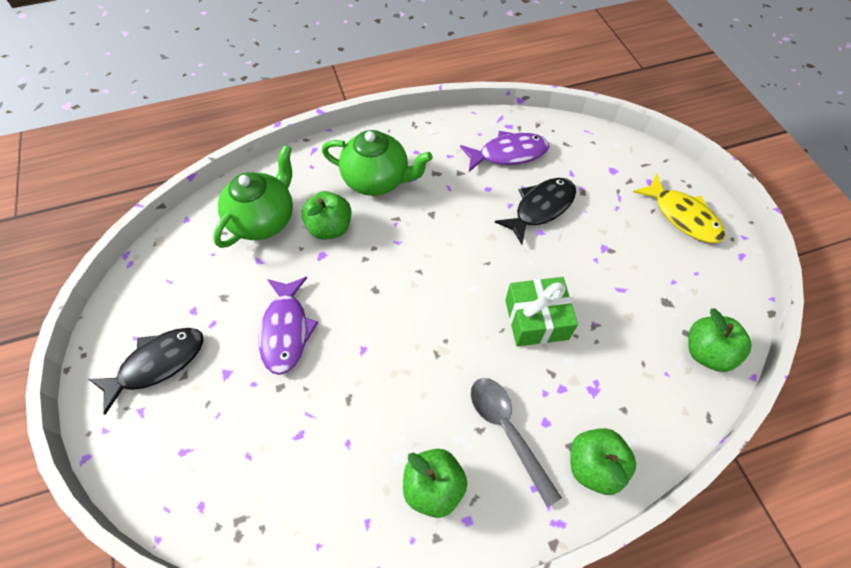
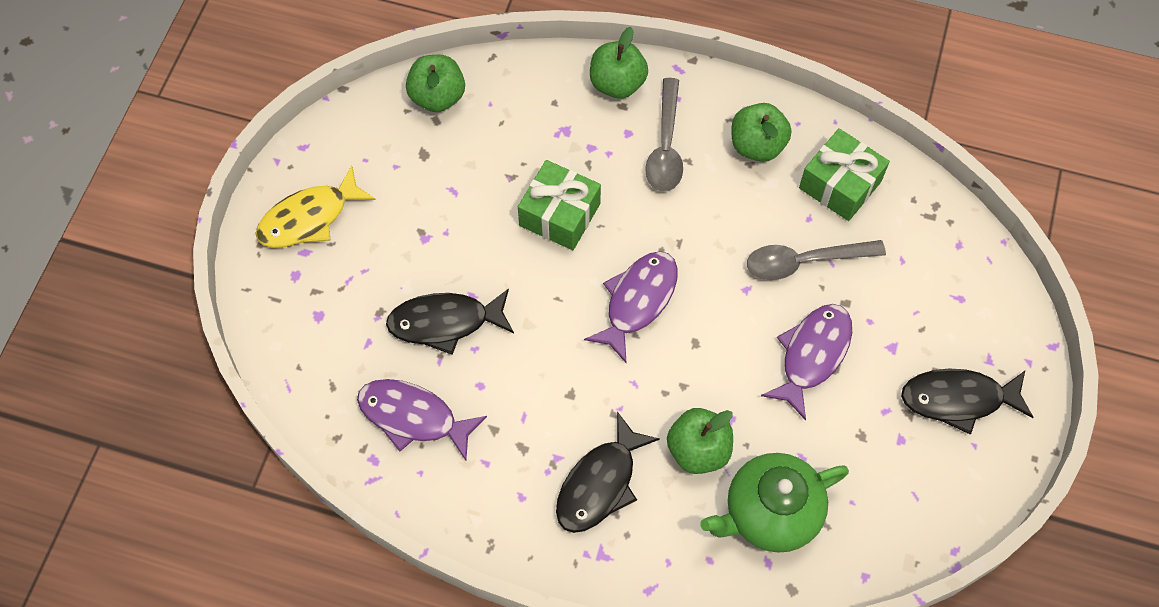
camera: 145 degrees left, 5 degrees up
(330, 400) = (804, 262): none -> grey spoon
(338, 497) = (840, 184): none -> green gift
(377, 180) = (600, 483): green teapot -> black fish
(434, 293) = (638, 301): none -> purple fish
(682, 216) = (309, 218): yellow fish -> yellow fish turned 120 degrees counterclockwise

